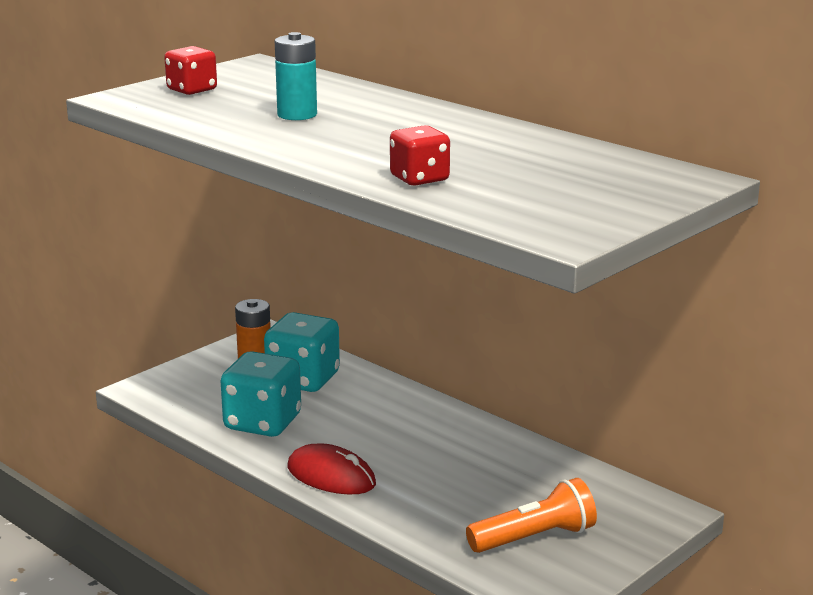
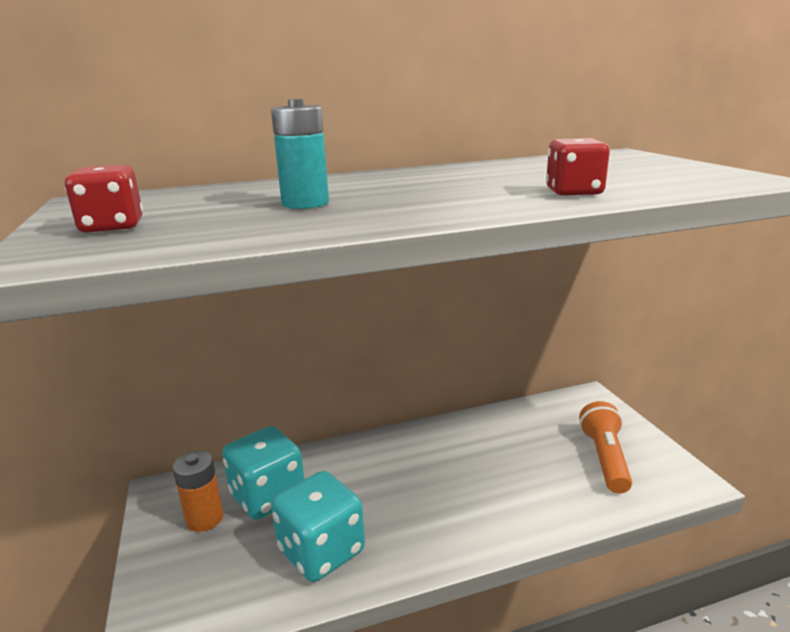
camera: 60 degrees left, 0 degrees up
(331, 476) = (454, 536): red mouse -> none

